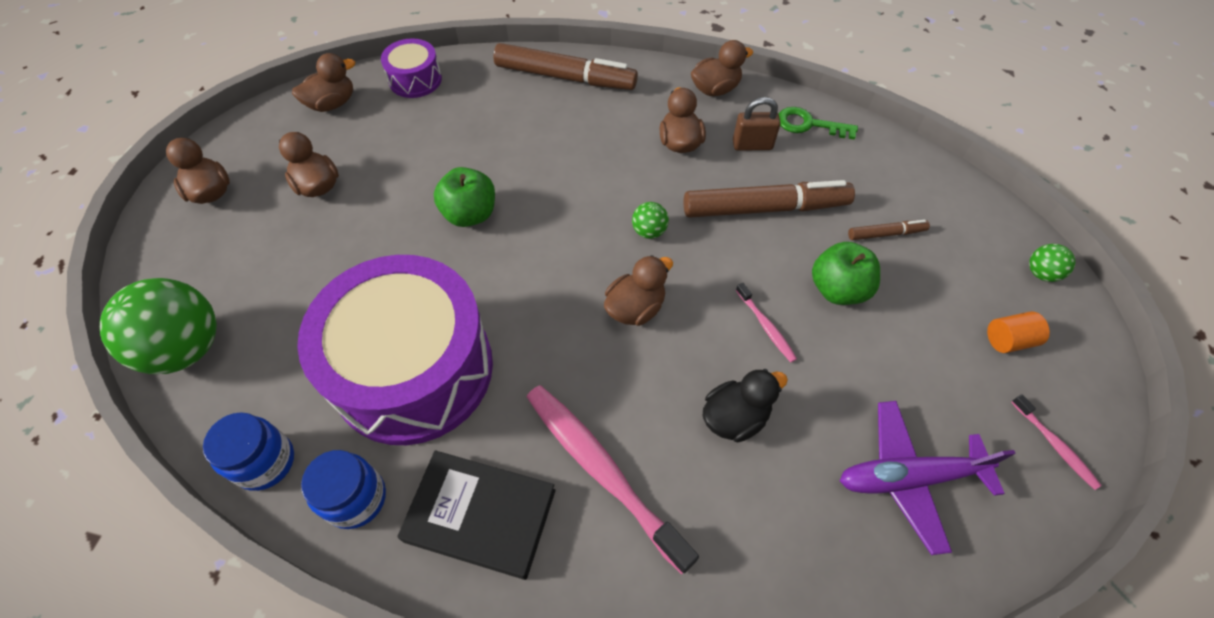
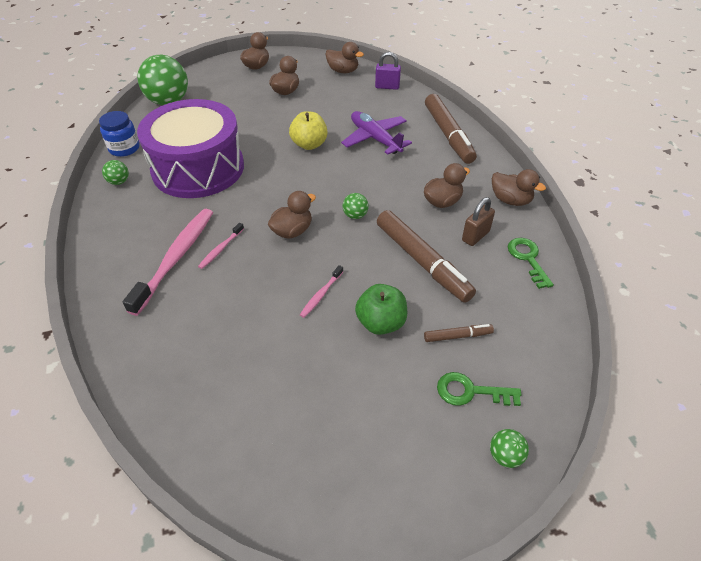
camera: 60 degrees right, 10 degrees down
(356, 498) = (119, 182): blue jar -> green ball
(415, 80) = (387, 87): purple drum -> purple padlock
(470, 214) = (309, 144): green apple -> yellow apple
(480, 515) = (128, 224): black book -> none
(635, 308) = (292, 231): brown duck -> brown duck turned 60 degrees counterclockwise
(735, 417) = (242, 302): black duck -> none
(752, 145) = (475, 236): brown padlock -> brown padlock turned 75 degrees clockwise
(886, 234) = (457, 336): brown marker -> brown marker turned 60 degrees counterclockwise
(908, 477) = (247, 408): purple plane -> purple plane (375, 139)
(960, 260) = (470, 391): none -> green key
(1008, 340) = (412, 446): orange cylinder -> none
(1055, 445) = (328, 502): pink toothbrush -> pink toothbrush (221, 249)

